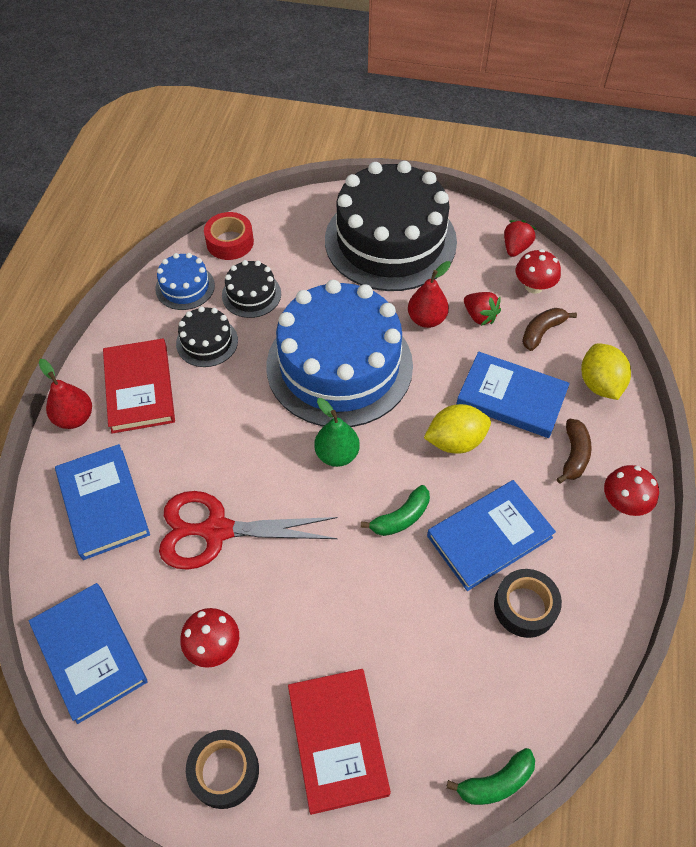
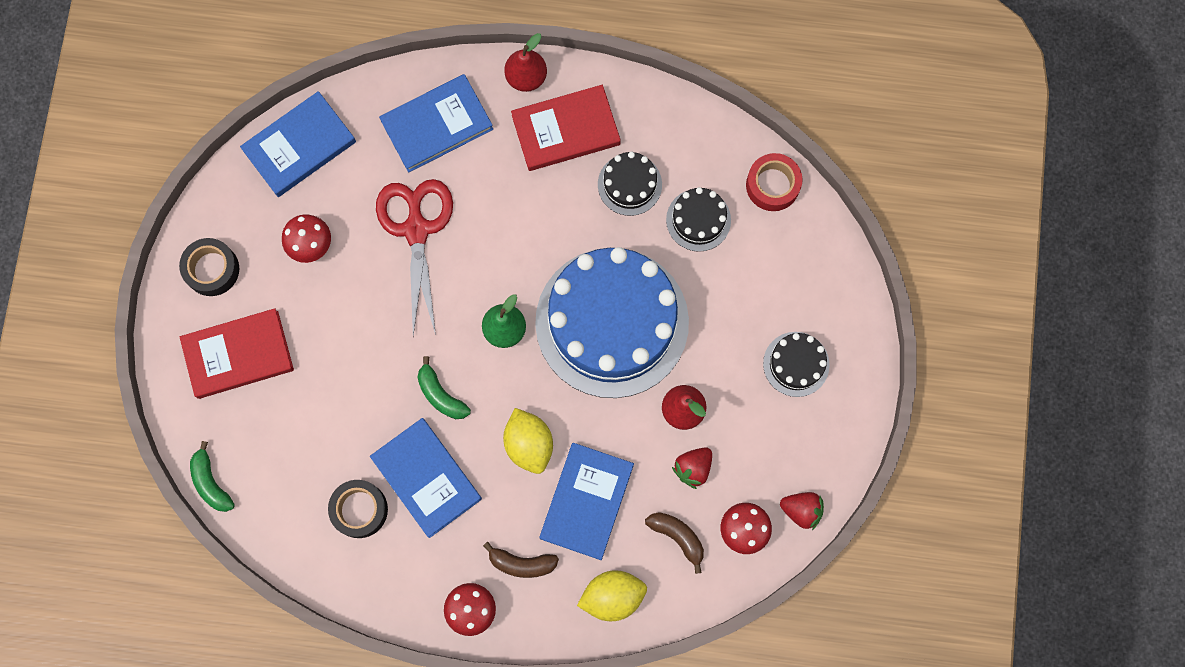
camera: 85 degrees right, 20 degrees up
(185, 287) = (701, 149): blue cake -> none
(390, 240) = (796, 364): black cake -> black cake, size x0.43

